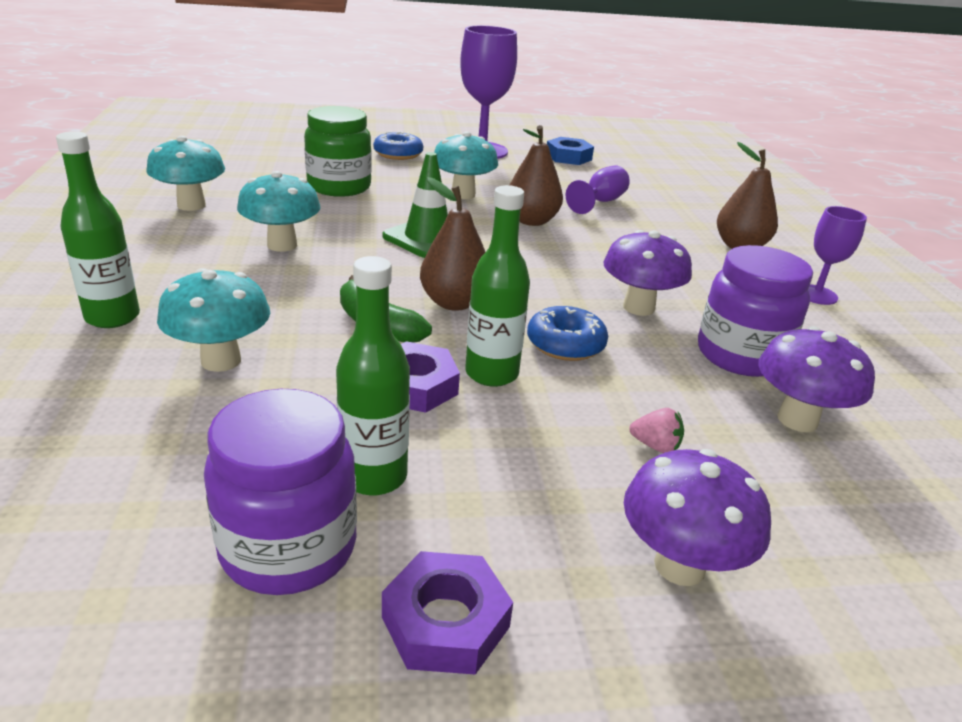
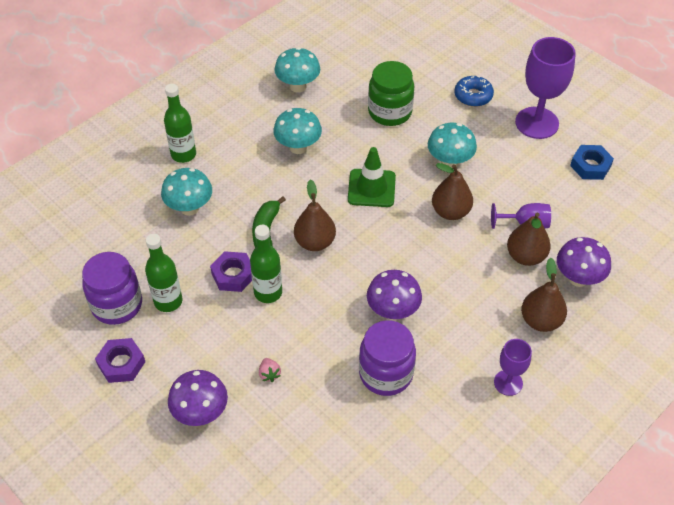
camera: 55 degrees right, 20 degrees up
(565, 344) = (321, 303): blue donut -> none
(643, 218) = (525, 256): none -> brown pear
(797, 420) = (344, 417): purple mushroom -> purple mushroom (578, 278)

